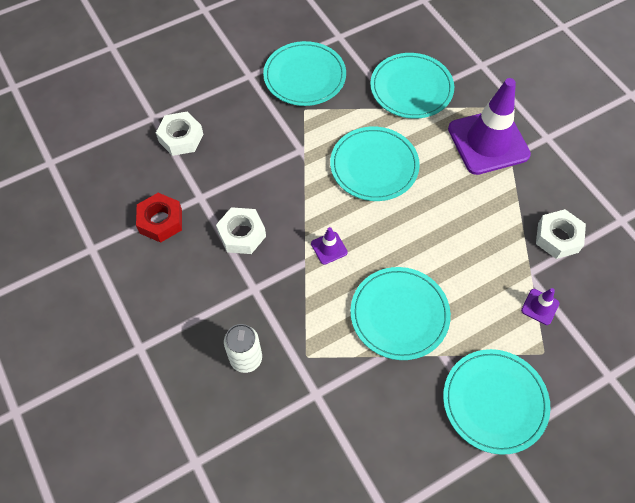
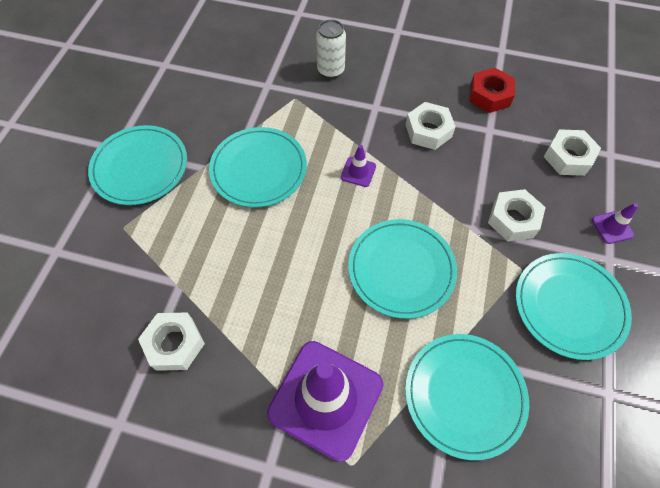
camera: 135 degrees right, 0 degrees up
(270, 135) = (513, 219): none -> white nut
(540, 307) = (150, 262): purple traffic cone -> purple traffic cone (612, 227)

